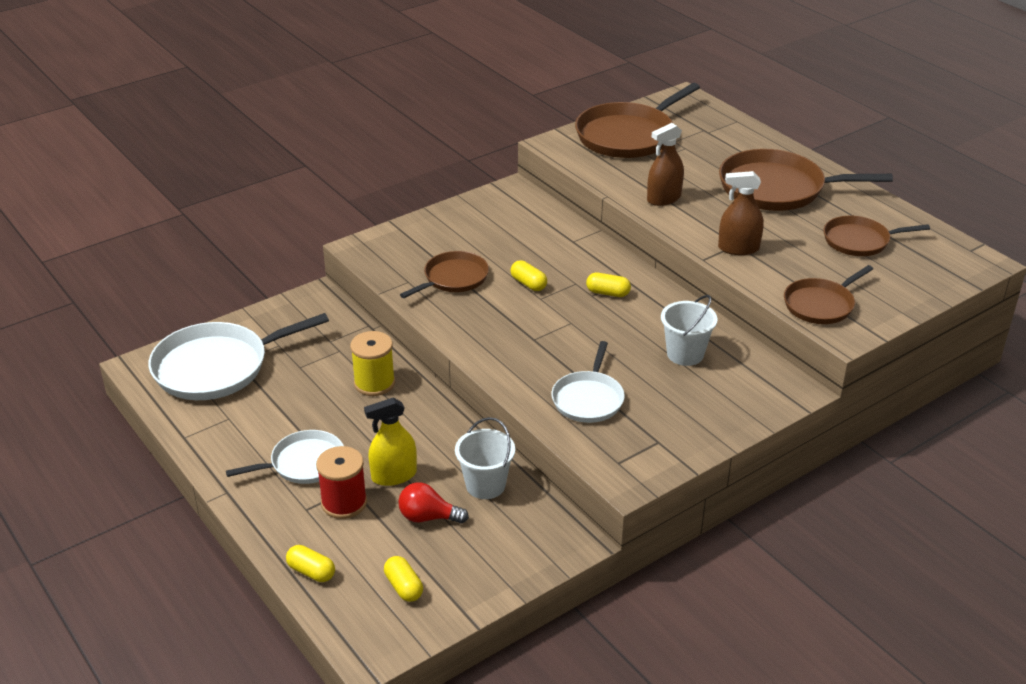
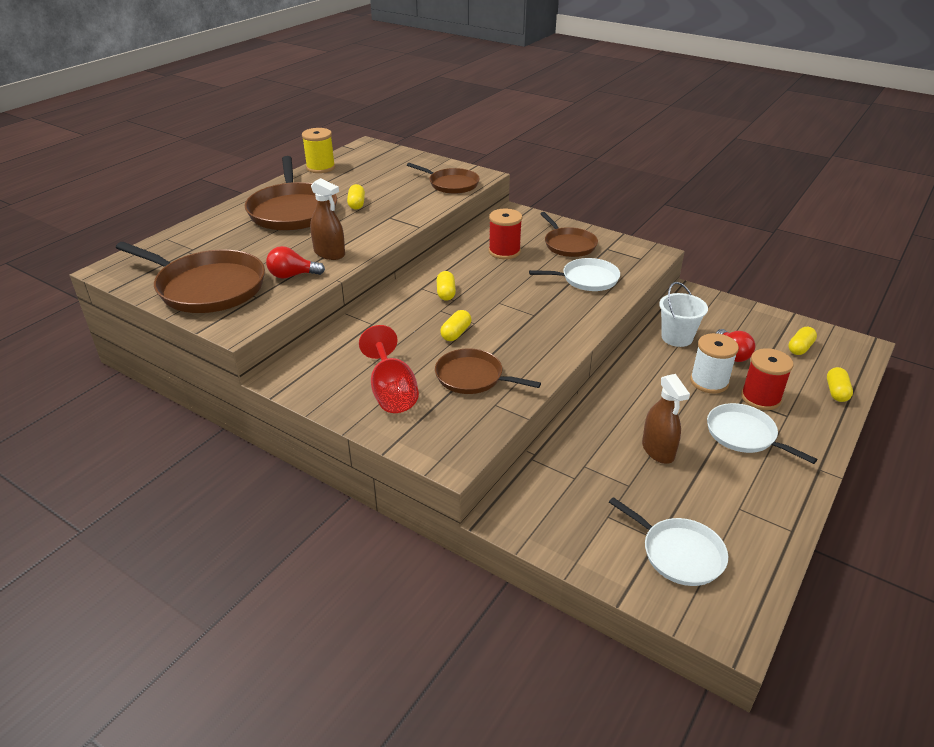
camera: 110 degrees left, 0 degrees up
(217, 367) = (679, 553): white pan -> white pan, size x0.59
(374, 383) = (613, 426): yellow spool -> yellow spool (320, 167)
(394, 475) = (709, 382): yellow spray bottle -> white spool
(460, 235) = (391, 392): none -> red goblet
(628, 175) = (292, 275): none -> red light bulb
(685, 354) = (504, 251): white bucket -> red spool
(738, 248) = (395, 216): brown spray bottle -> brown spray bottle (658, 450)
(781, 228) = (356, 204): none -> yellow capsule
(859, 241) = (360, 178): brown pan -> brown pan (568, 245)

